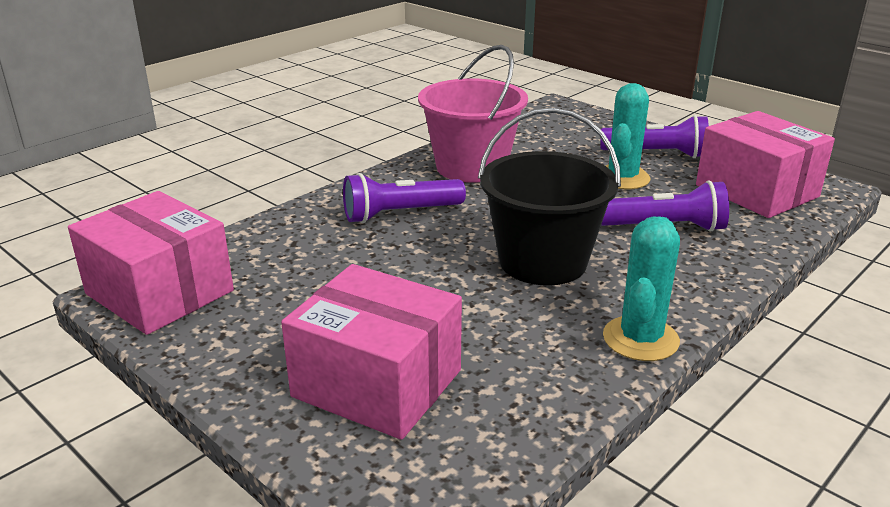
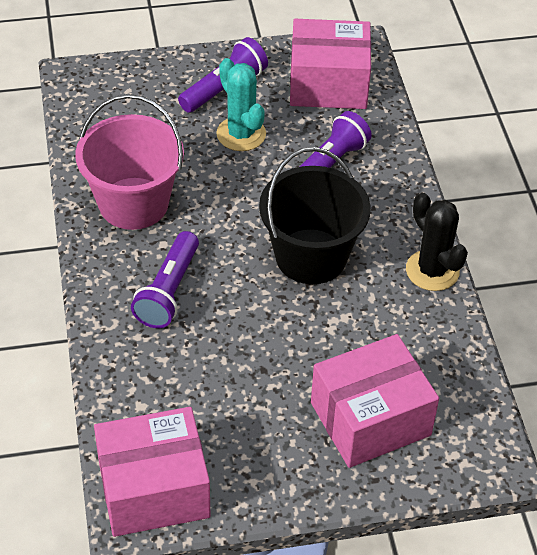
camera: 55 degrees left, 20 degrees up
(640, 339) = (432, 271): turquoise cactus -> black cactus

